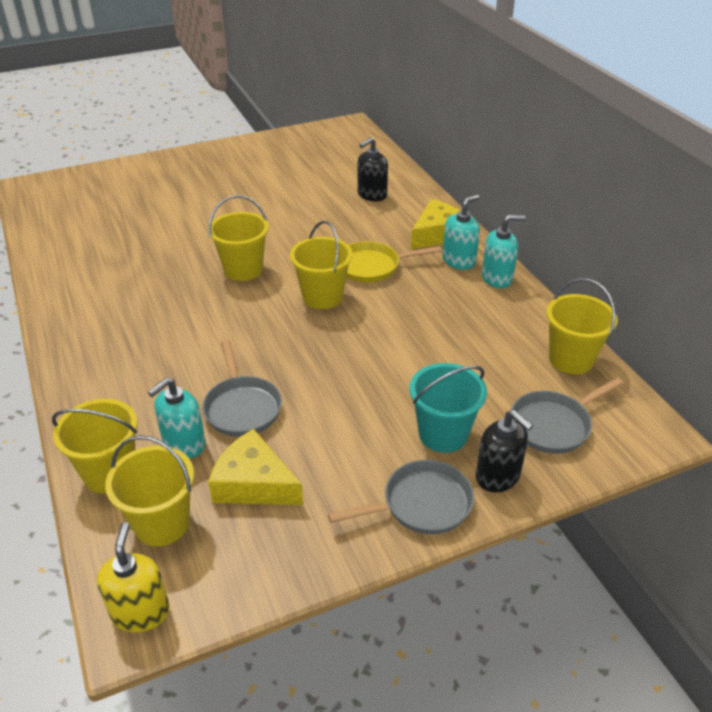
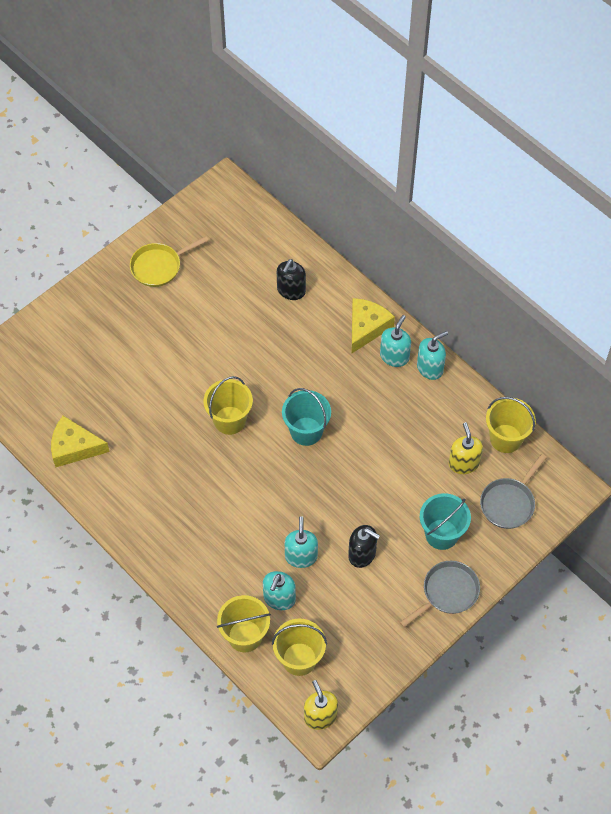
camera: 20 degrees left, 20 degrees up
(242, 407) = (301, 556): grey pan -> turquoise soap dispenser
(253, 483) = (339, 612): yellow cheese -> yellow cheese (74, 447)
(322, 297) = (306, 431): yellow bucket -> turquoise bucket
(372, 266) = (329, 384): yellow pan -> yellow pan (159, 266)
(498, 476) = (486, 556): black soap dispenser -> black soap dispenser (362, 554)
(504, 369) = (463, 463): none -> yellow soap dispenser

